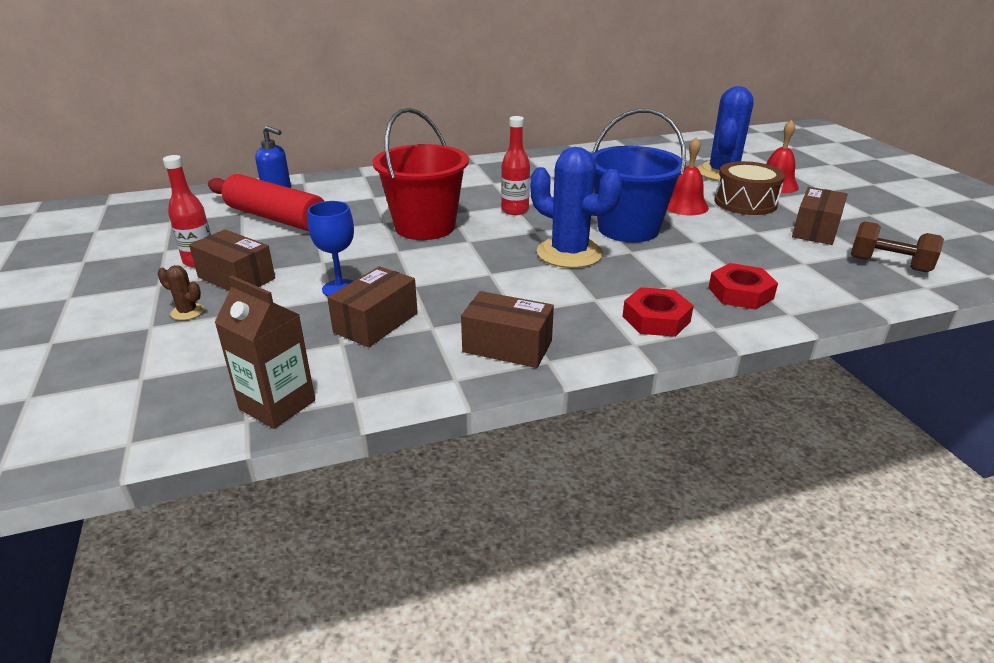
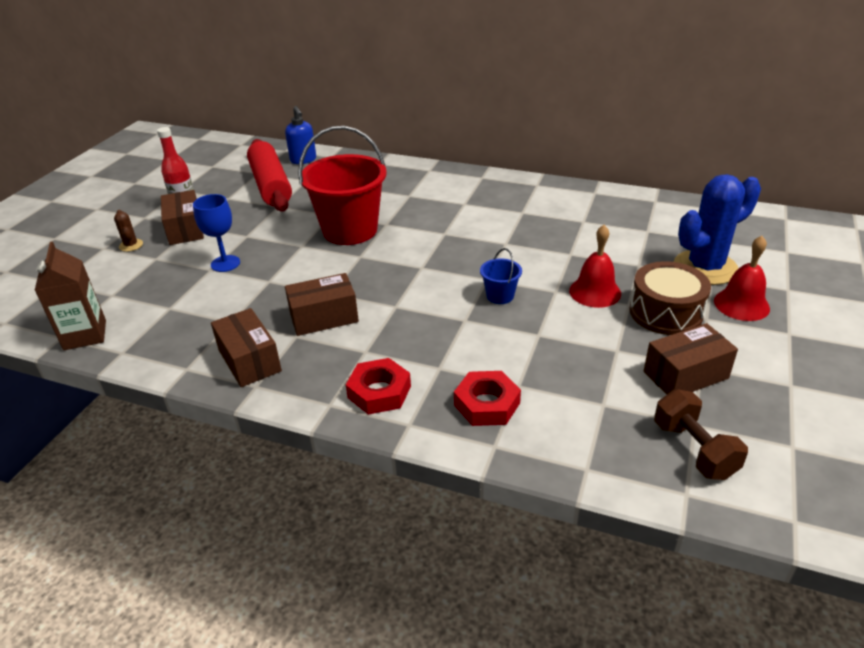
camera: 40 degrees right, 5 degrees up
(376, 323) = (207, 301): brown box -> brown box (324, 317)
(515, 210) = (437, 239): red bottle -> none
(569, 253) = (413, 300): blue cactus -> none
(628, 229) = (500, 296): blue bucket -> blue bucket, size x0.43

